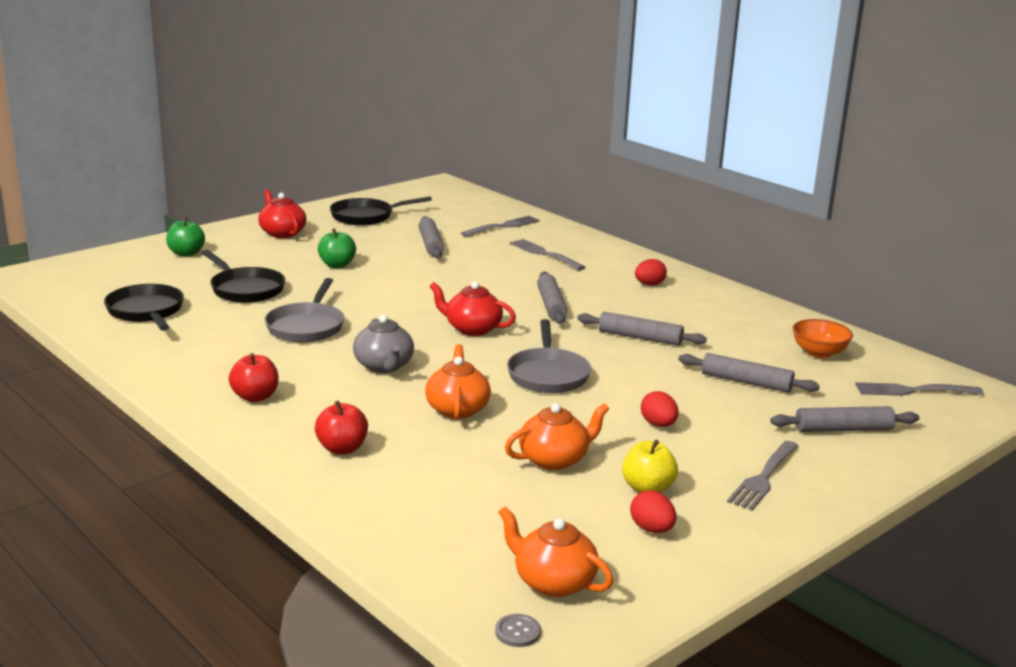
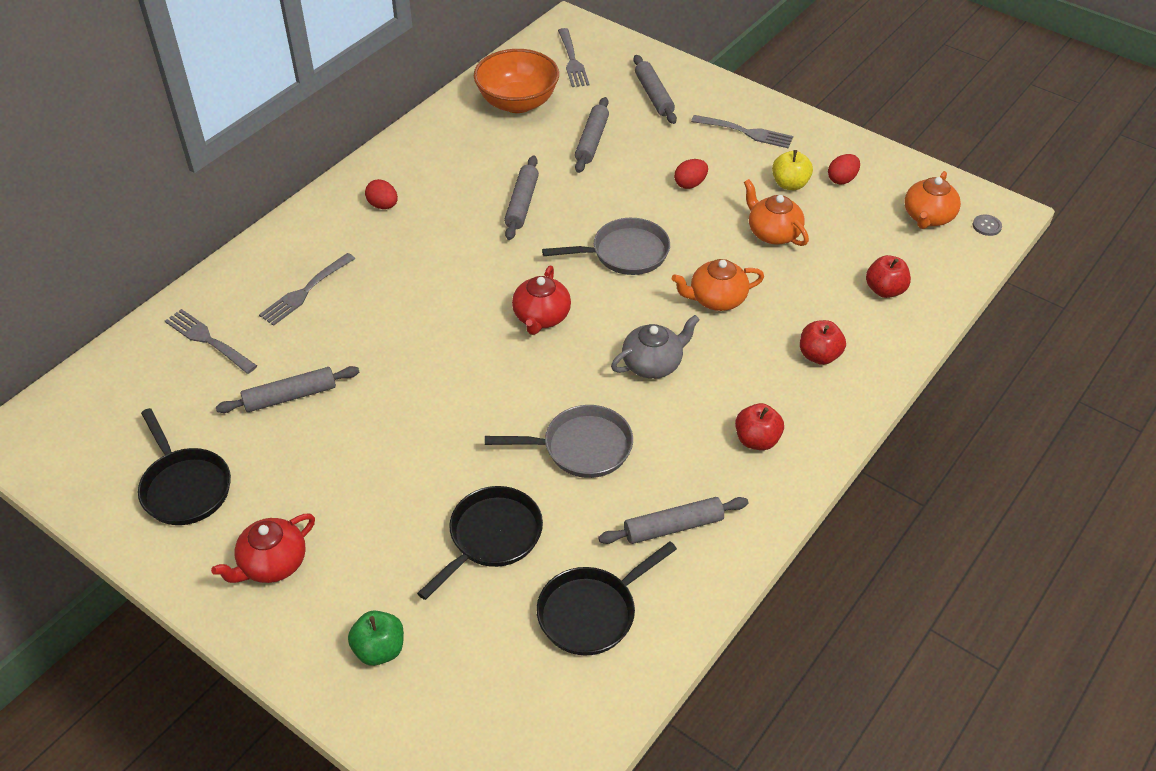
camera: 100 degrees left, 25 degrees up
(337, 265) = (386, 470): green apple -> none
(422, 512) = (885, 290): none -> red apple
(551, 305) = (461, 269): grey rolling pin -> grey rolling pin (673, 527)
(819, 353) = (517, 103): orange bowl -> orange bowl, size x1.67

